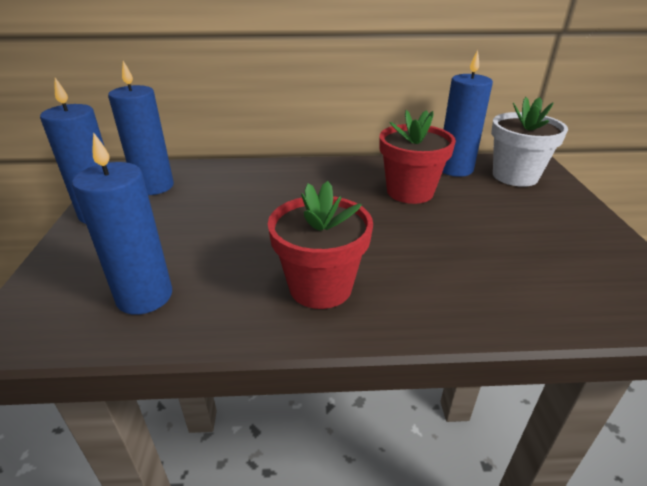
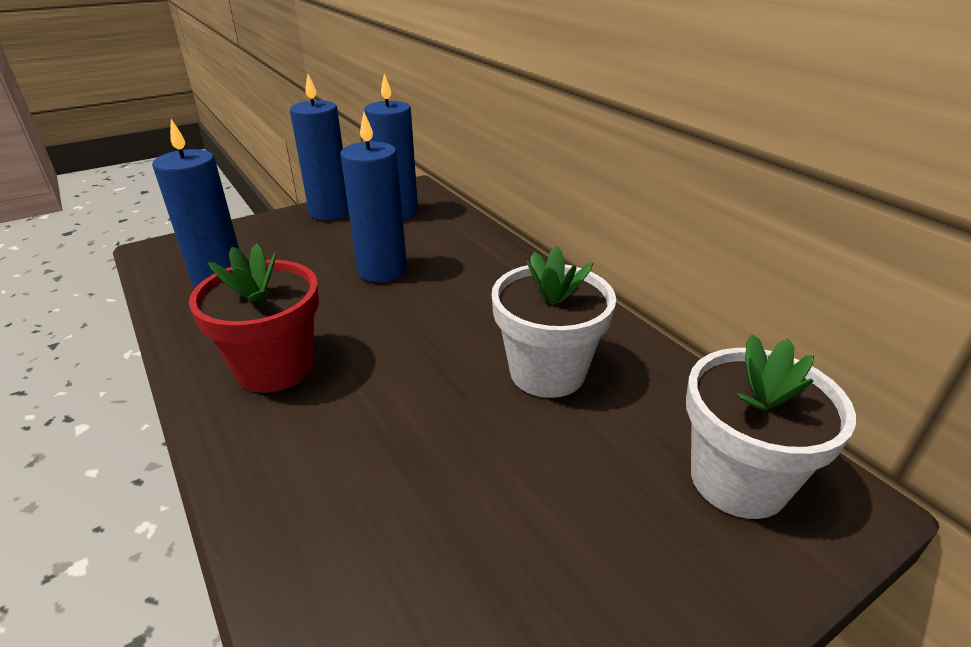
camera: 60 degrees right, 0 degrees up
(410, 192) = (547, 372): red flower pot -> white flower pot
(455, 169) = (676, 398): blue candle -> blue candle (382, 270)

